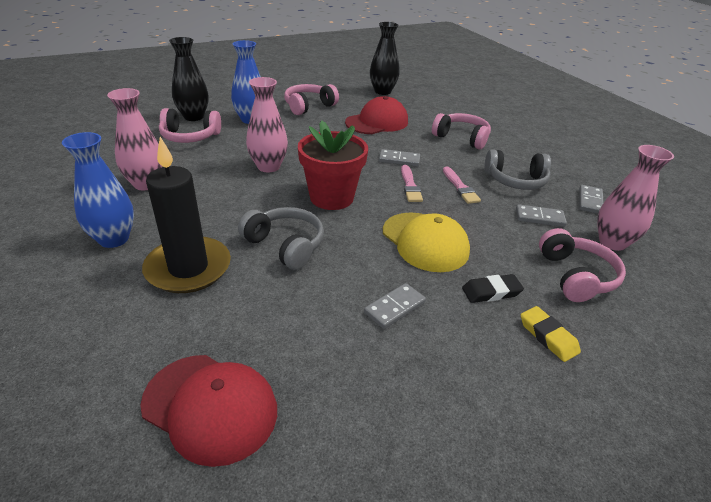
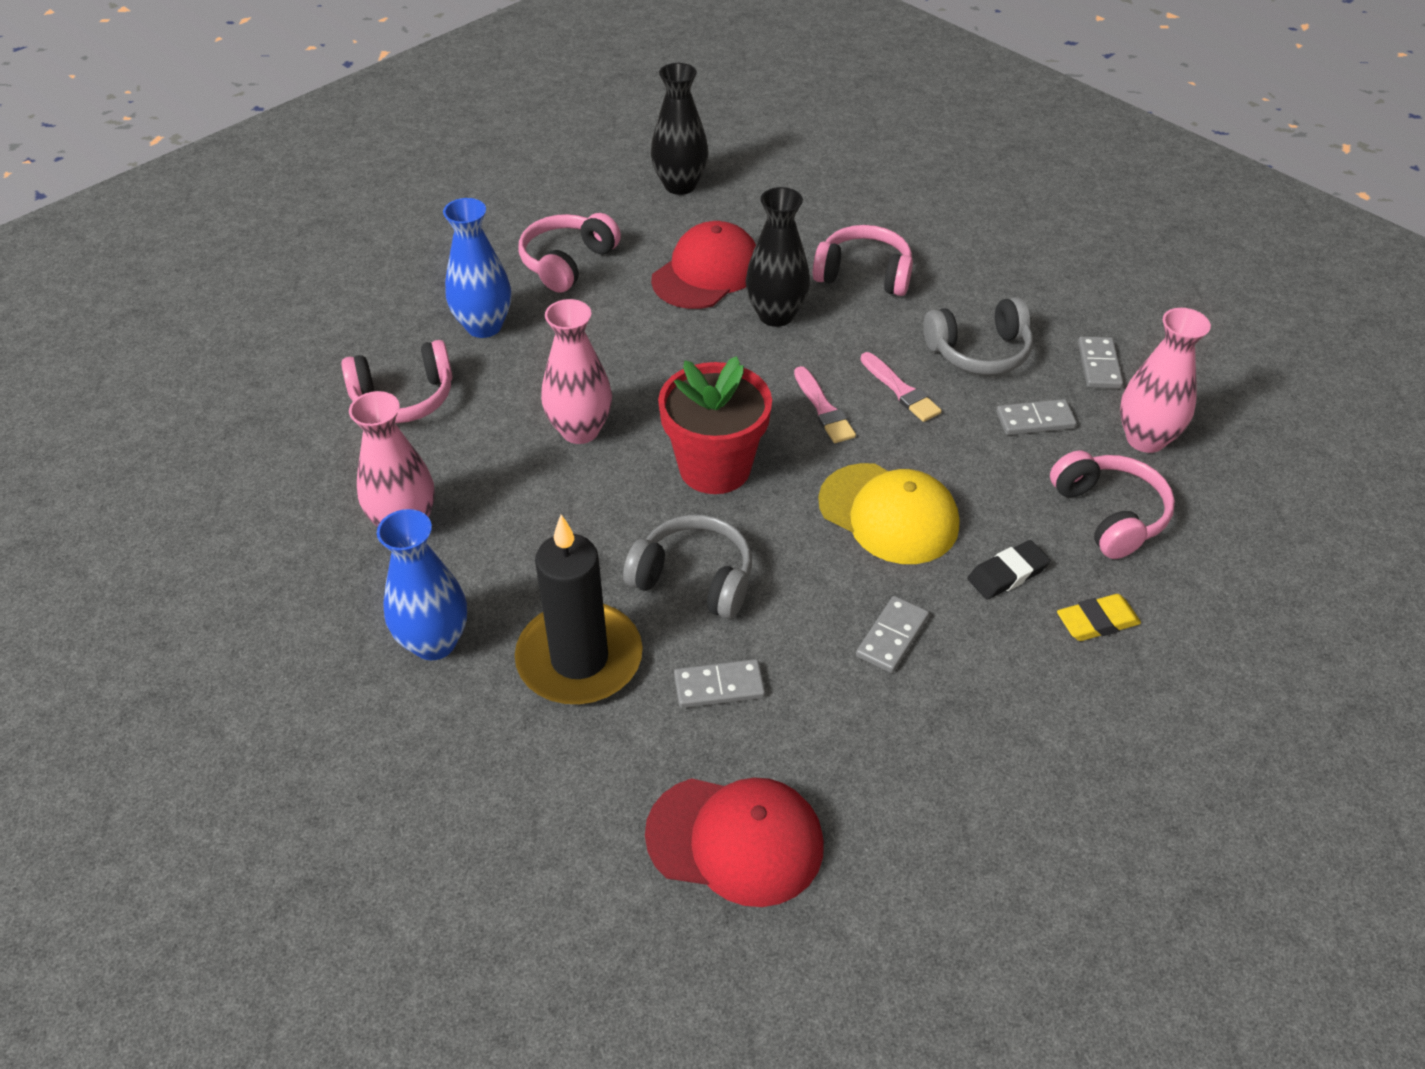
camera: 15 degrees left, 10 degrees up
(194, 117) = (377, 347): black vase -> black vase (776, 315)
(399, 160) = (783, 355): grey domino -> grey domino (719, 686)
(548, 336) = (1097, 621): yellow eraser -> yellow eraser turned 60 degrees counterclockwise

